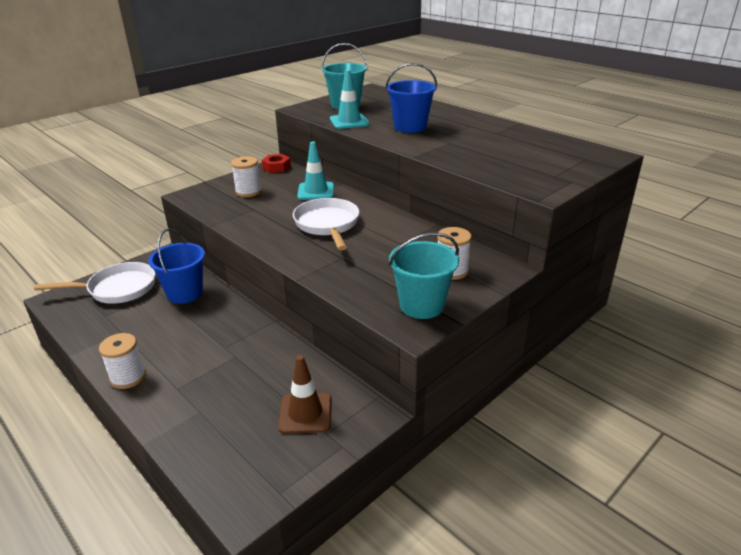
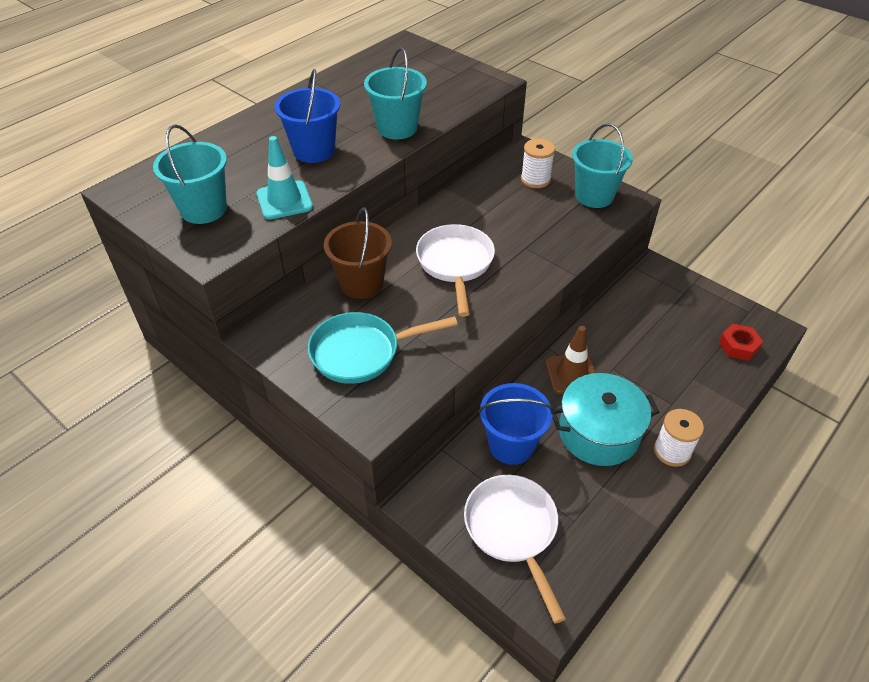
camera: 95 degrees left, 15 degrees up
(171, 337) = (598, 433): none -> turquoise pot
(248, 192) = (361, 352): white spool -> turquoise pan
(276, 167) = (272, 336): red nut -> red nut (738, 346)
(305, 413) = (668, 307): brown traffic cone -> brown traffic cone (572, 374)
(316, 191) = (362, 283): turquoise traffic cone -> brown bucket
(327, 225) = (455, 264): white pan -> white pan turned 105 degrees clockwise
(444, 151) = (397, 128): none -> turquoise bucket

